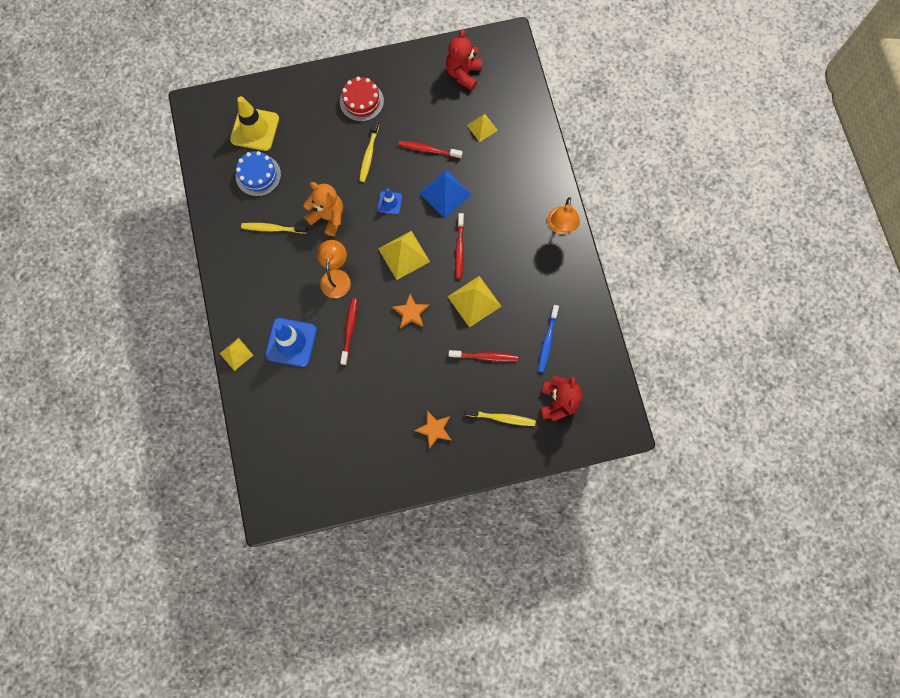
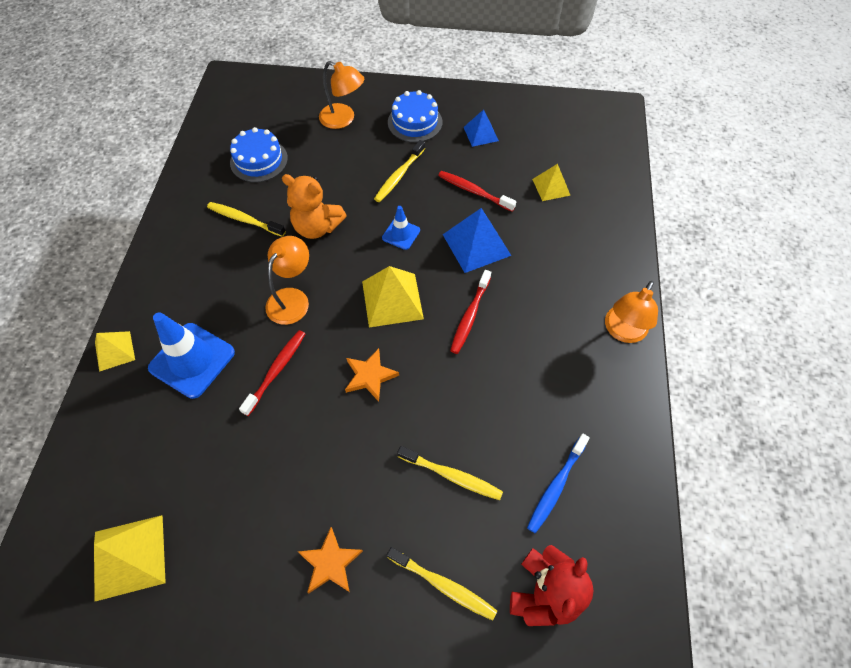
camera: 20 degrees right, 15 degrees down
(255, 129) = (280, 116): yellow traffic cone -> none
(305, 116) = (343, 119): none -> orange lamp
(328, 217) = (317, 227): orange teddy bear -> orange teddy bear turned 150 degrees clockwise
(361, 101) = (415, 122): red cake -> blue cake
(415, 96) = (481, 134): none -> blue pyramid
(463, 74) = (547, 127): red teddy bear -> none
(474, 301) = (465, 390): yellow pyramid -> yellow pyramid (129, 557)
(485, 356) = (452, 475): red toothbrush -> yellow toothbrush

